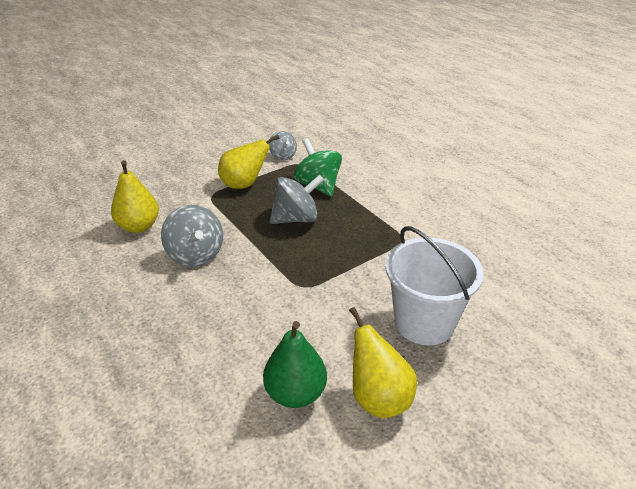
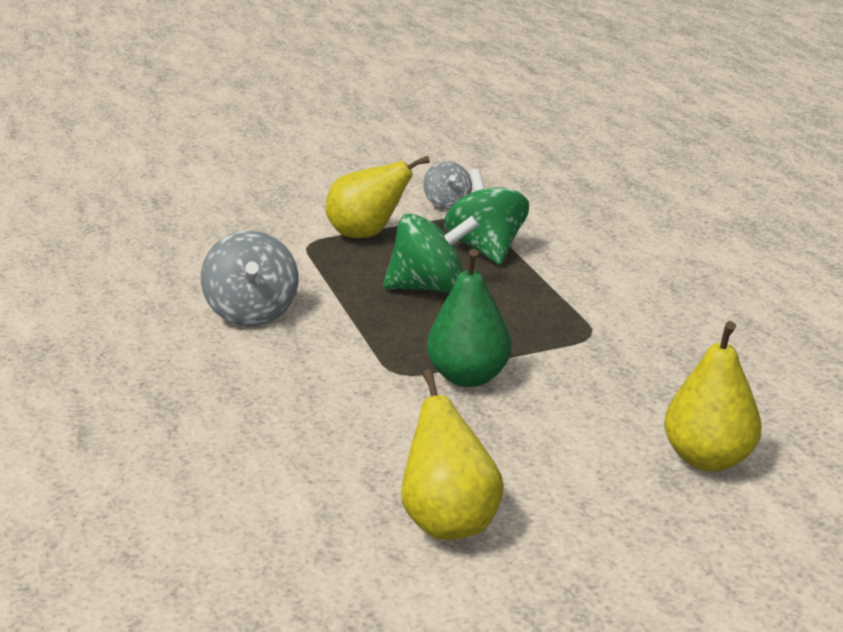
camera: 15 degrees right, 10 degrees down
(139, 226) = (183, 268): yellow pear -> yellow pear (707, 459)
(295, 393) = (325, 495): green pear -> green pear (468, 377)
(296, 219) = (429, 288): grey spinning top -> green spinning top
(424, 322) = (571, 444): white bucket -> none

